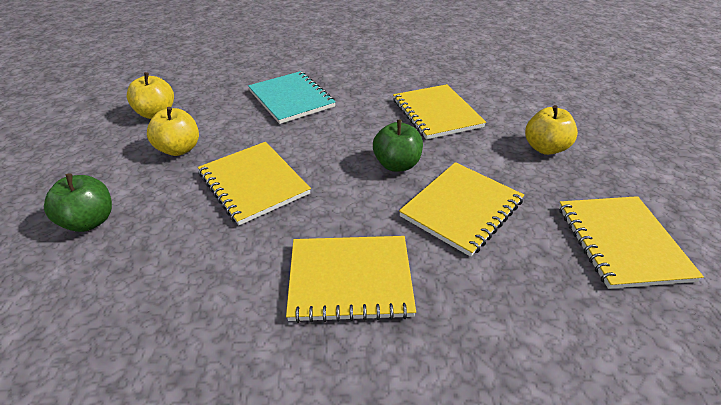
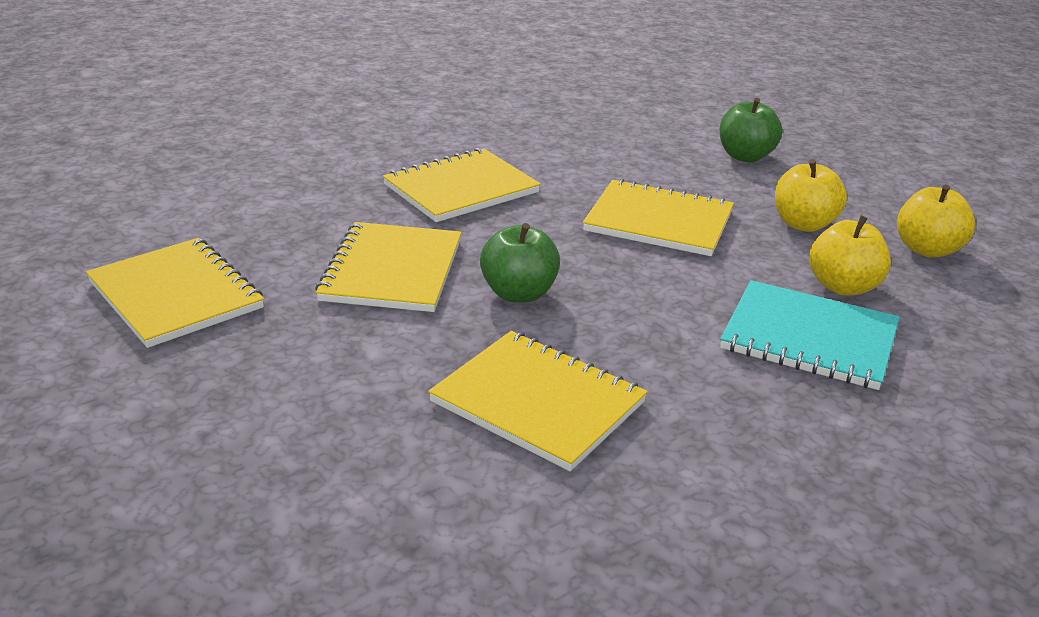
camera: 145 degrees right, 10 degrees down
(545, 148) = (301, 398): yellow apple -> yellow apple (843, 287)

